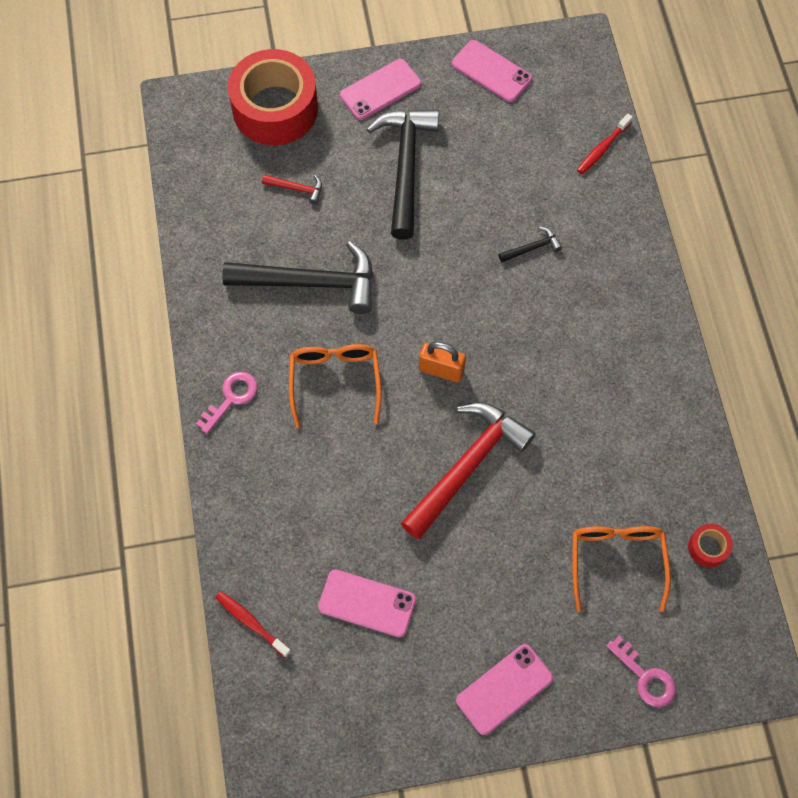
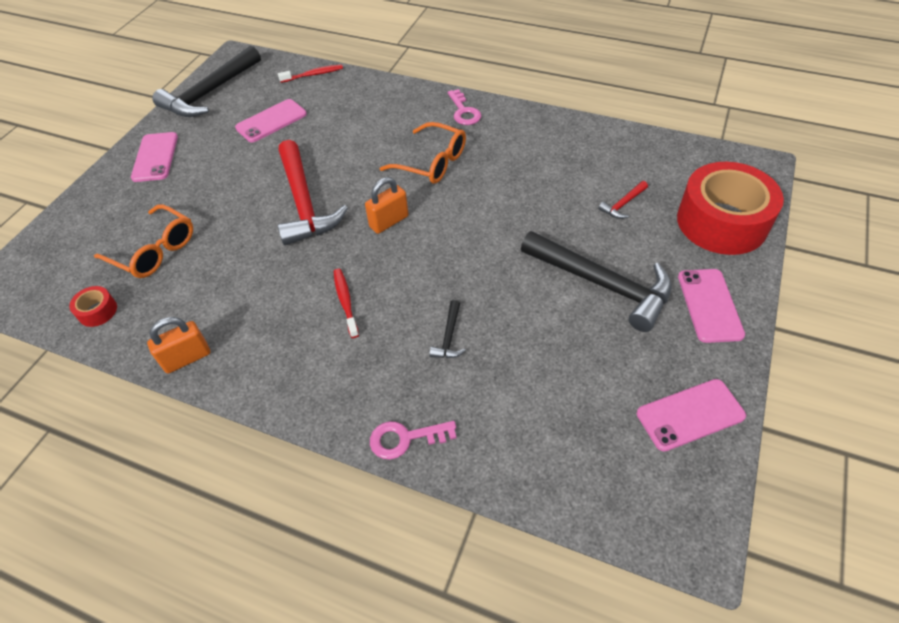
camera: 125 degrees right, 15 degrees down
(311, 283) = (524, 180): black hammer -> black hammer (209, 93)
(602, 148) = (522, 468): red toothbrush -> red toothbrush (345, 302)
(645, 676) = (75, 226): pink key -> pink key (405, 438)
(690, 428) = (187, 358): none -> orange padlock

